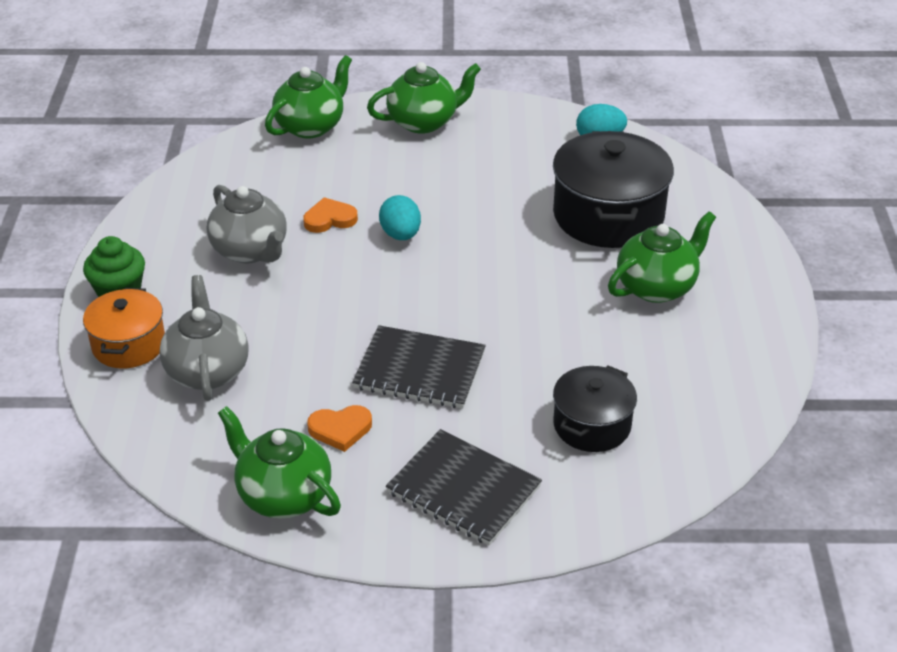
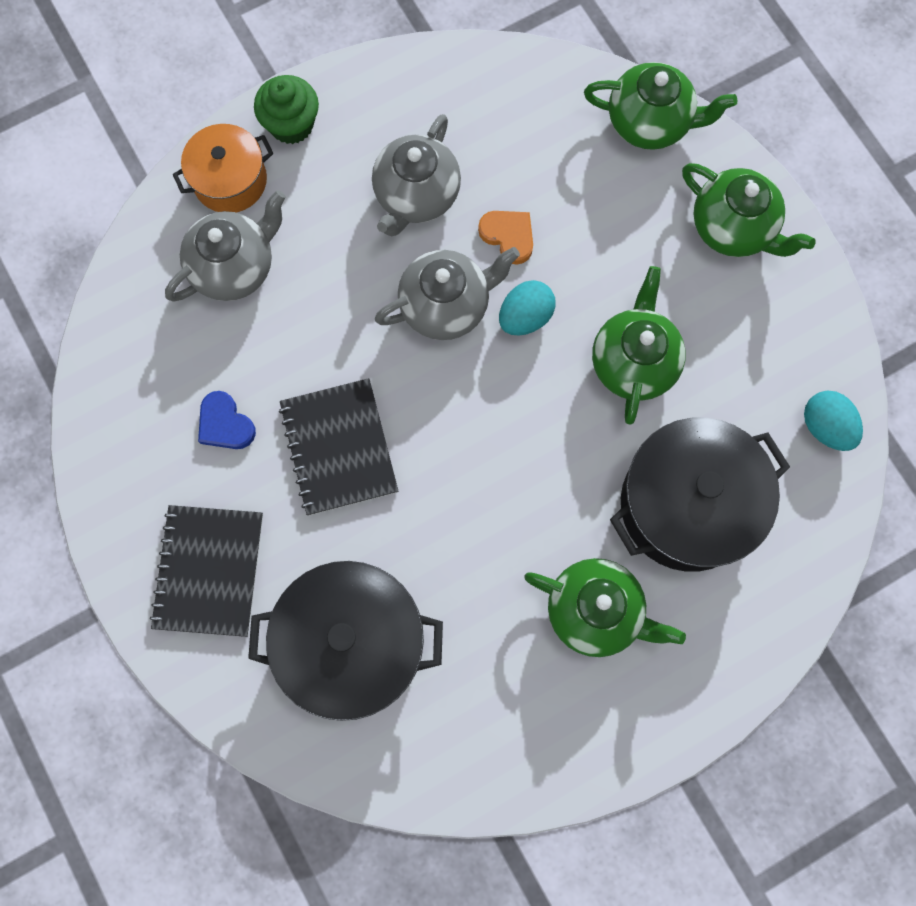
camera: 60 degrees right, 35 degrees up
(283, 495) = (124, 424): green teapot -> green teapot (633, 362)
(340, 429) = (225, 424): orange heart -> blue heart
(354, 269) = (446, 305): none -> grey teapot
(592, 425) = (352, 644): black pot -> black pot, size x1.69

